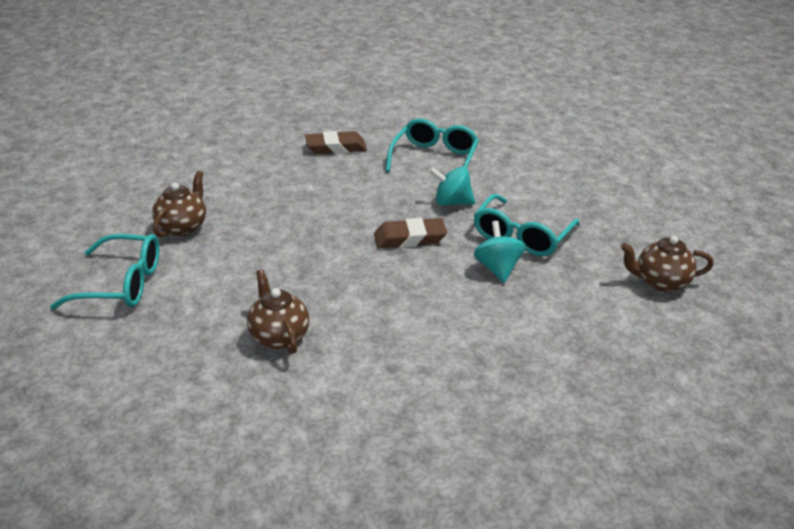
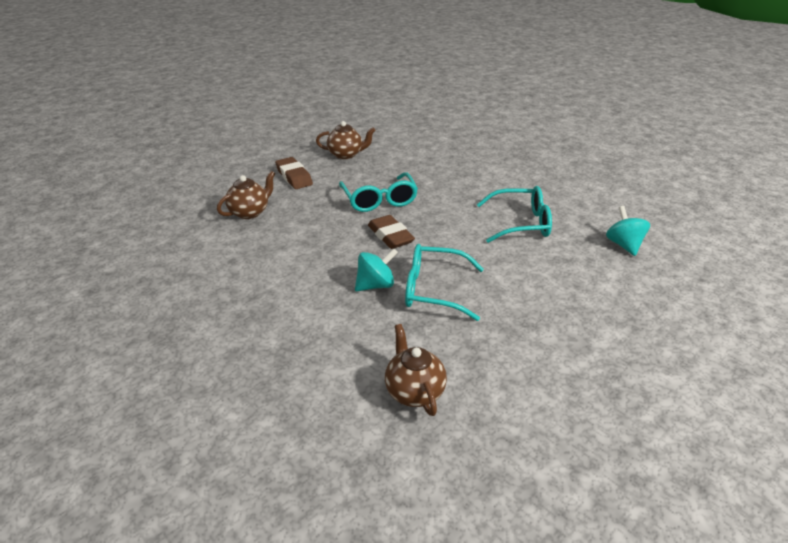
camera: 70 degrees right, 0 degrees up
(122, 284) = (279, 154): turquoise glasses -> turquoise glasses (379, 200)
(336, 148) = (492, 179): brown eraser -> brown eraser (294, 177)
(451, 202) = (458, 245): turquoise spinning top -> turquoise spinning top (624, 245)

